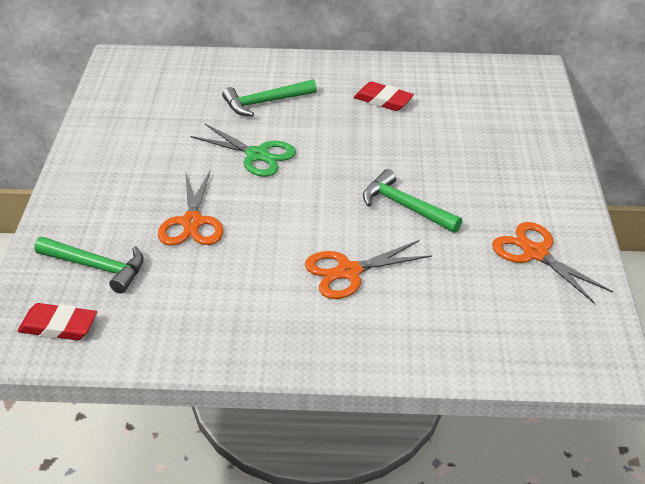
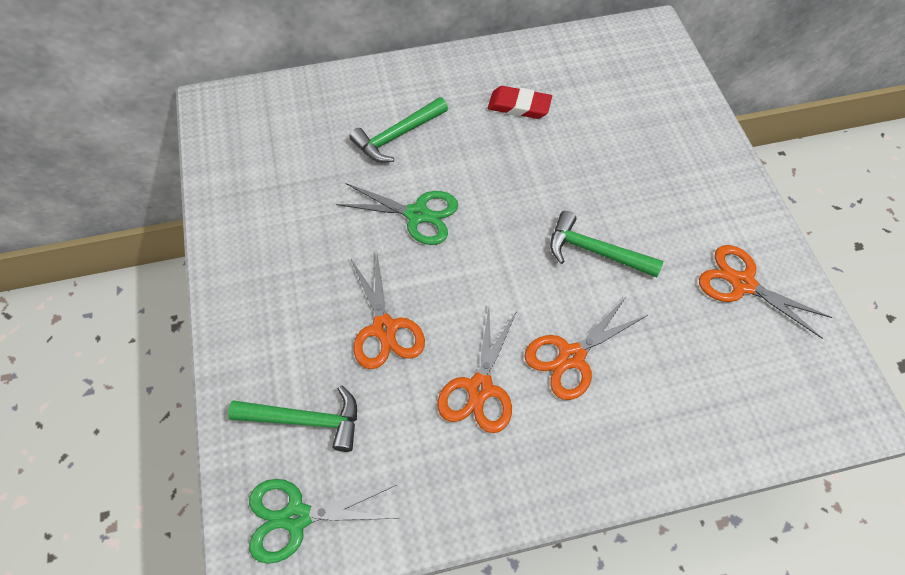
camera: 15 degrees left, 20 degrees up
(58, 326) = (296, 517): red eraser -> green scissors
(256, 276) = (480, 388): none -> orange scissors

